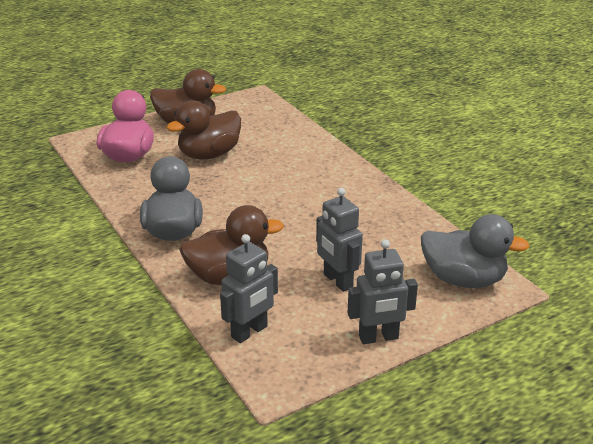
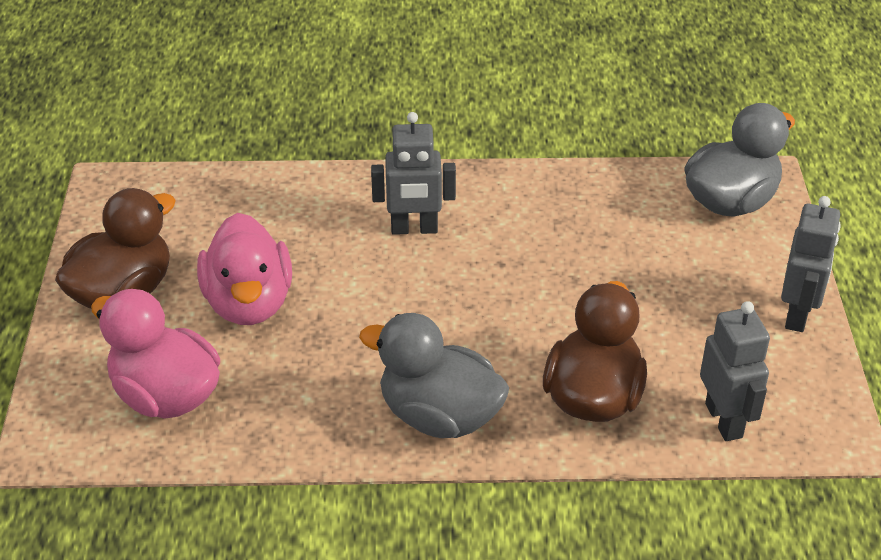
camera: 60 degrees left, 10 degrees up
(209, 155) = (249, 303): brown duck -> pink duck
(337, 281) = (668, 302): grey robot -> grey robot (414, 229)

